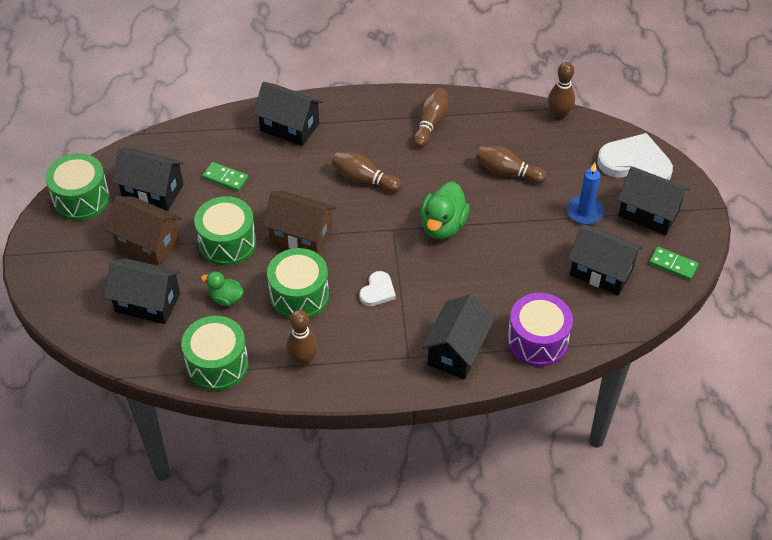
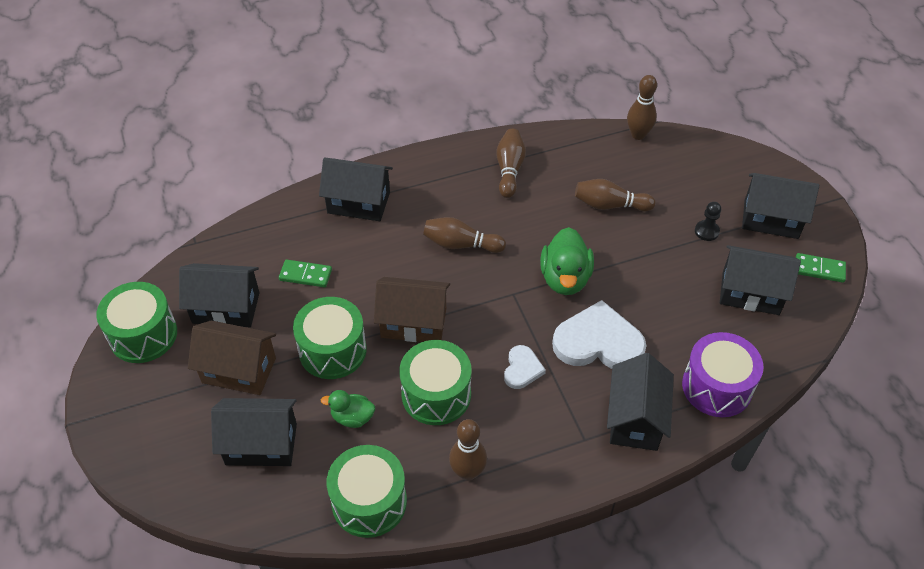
camera: 15 degrees left, 0 degrees up
(585, 212) = (706, 231): blue candle -> black pawn
(635, 164) = (735, 170): white heart -> white heart (598, 342)

